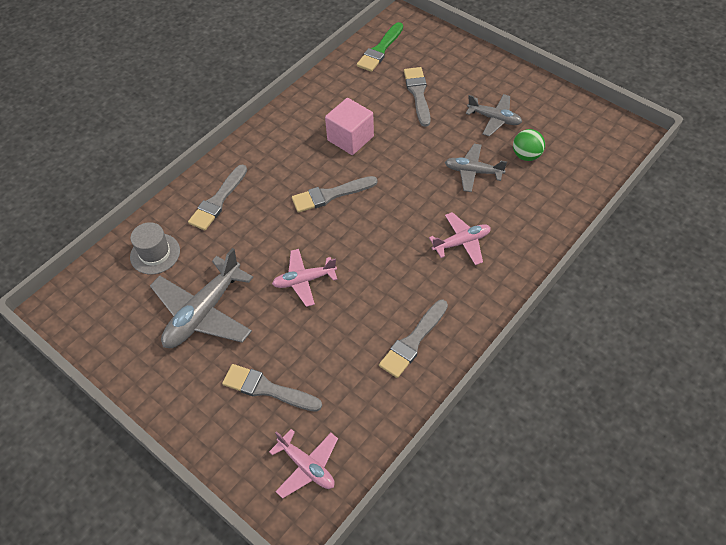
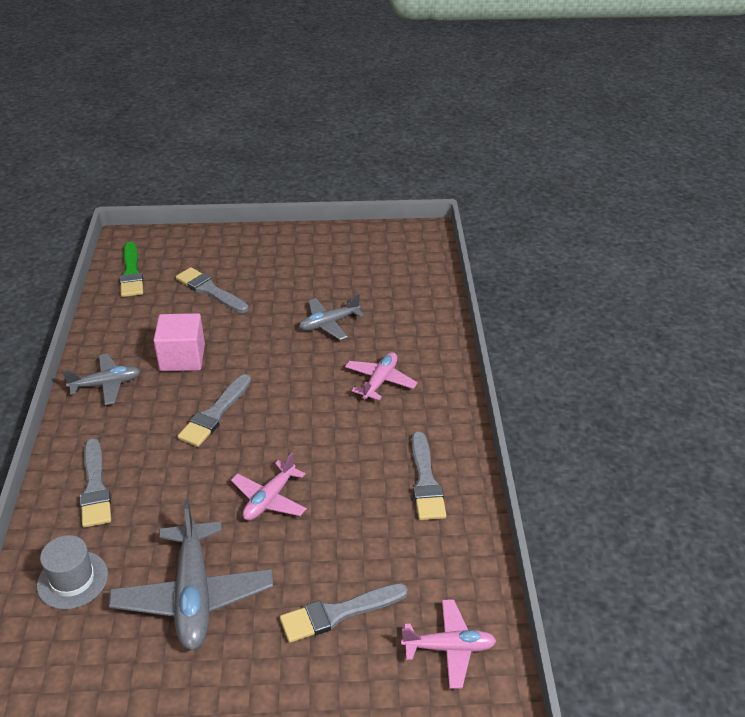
camera: 45 degrees left, 15 degrees down
(494, 119) = (302, 275): grey plane -> grey plane (106, 384)
(526, 155) = (360, 288): green ball -> none

